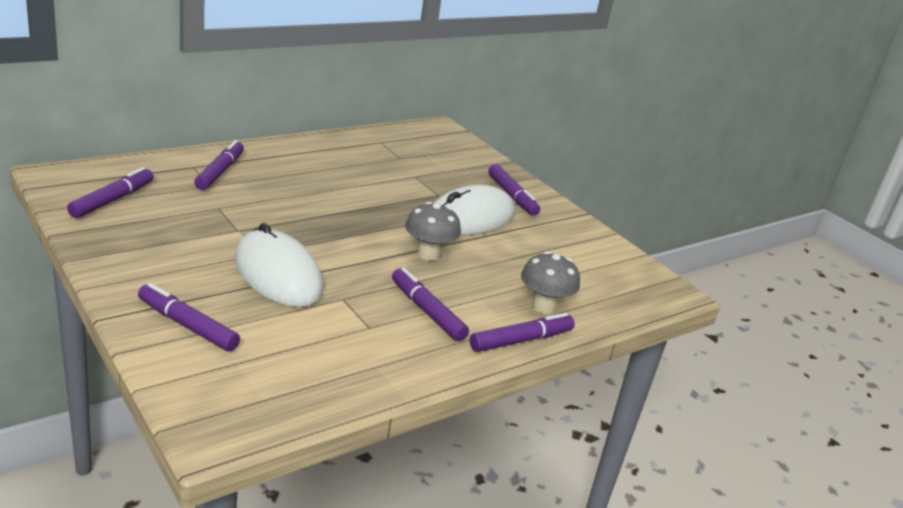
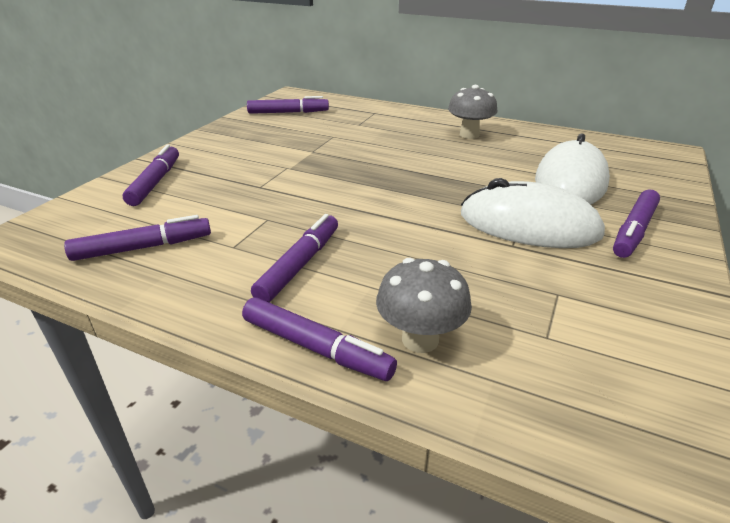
camera: 65 degrees right, 5 degrees up
(220, 172) = (384, 120): purple marker -> purple marker (143, 247)
(278, 274) = (269, 183): white mouse -> white mouse (570, 181)
(428, 254) = (410, 229): grey mushroom -> grey mushroom (469, 135)

